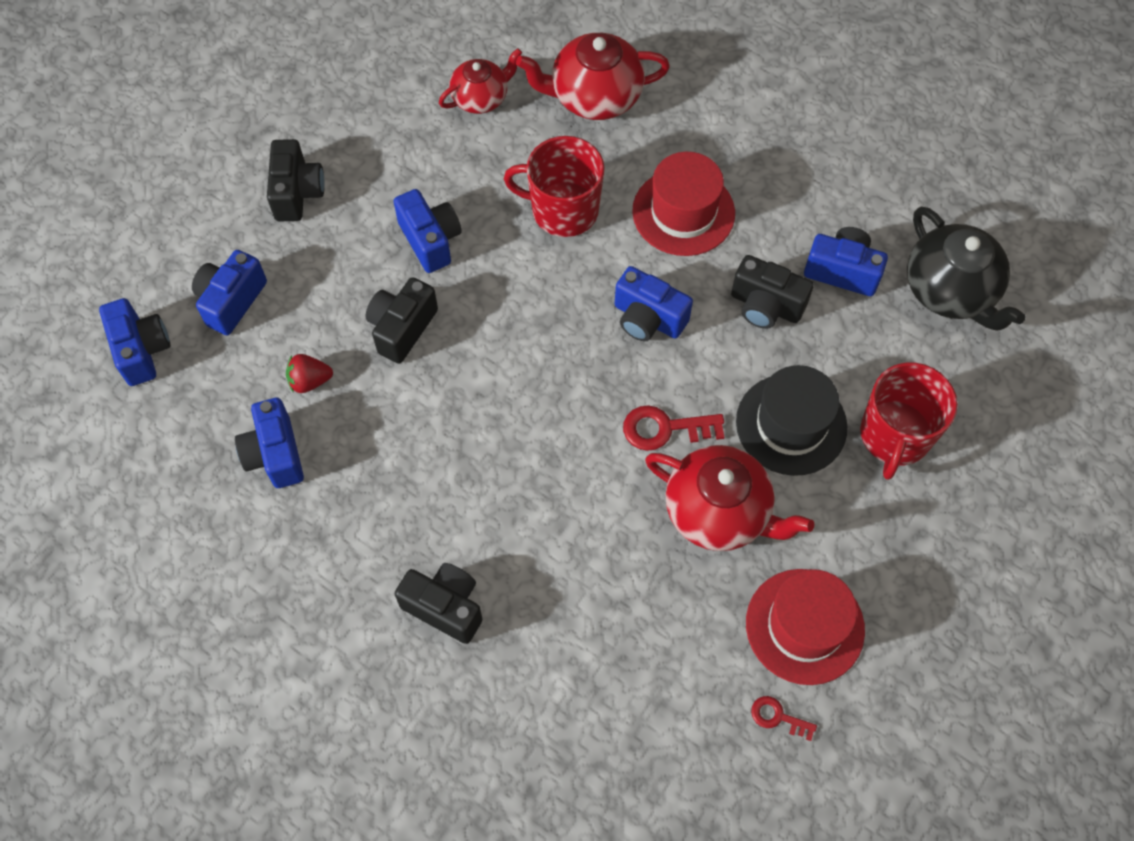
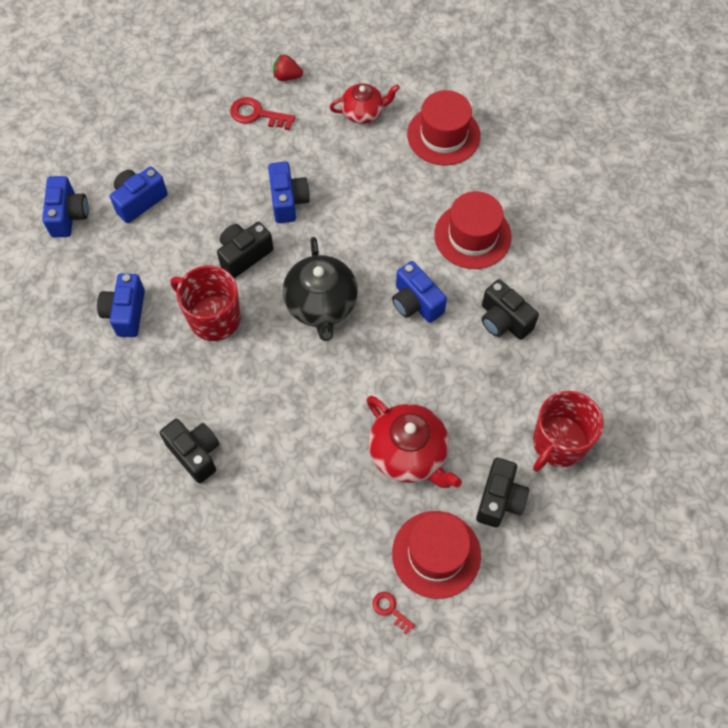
camera: 20 degrees right, 0 degrees up
(297, 193) = (212, 141): black camera -> black camera (499, 499)
(309, 381) = (168, 271): red strawberry -> red strawberry (287, 76)
(563, 210) = (388, 208): red mug -> red mug (213, 318)
(594, 97) = (443, 135): red teapot -> red hat
(665, 428) = (395, 383): red key -> red key (257, 114)
(791, 424) = (486, 410): black hat -> none
(842, 271) = (570, 313): blue camera -> none
(950, 290) = (645, 353): black teapot -> black teapot (321, 305)

